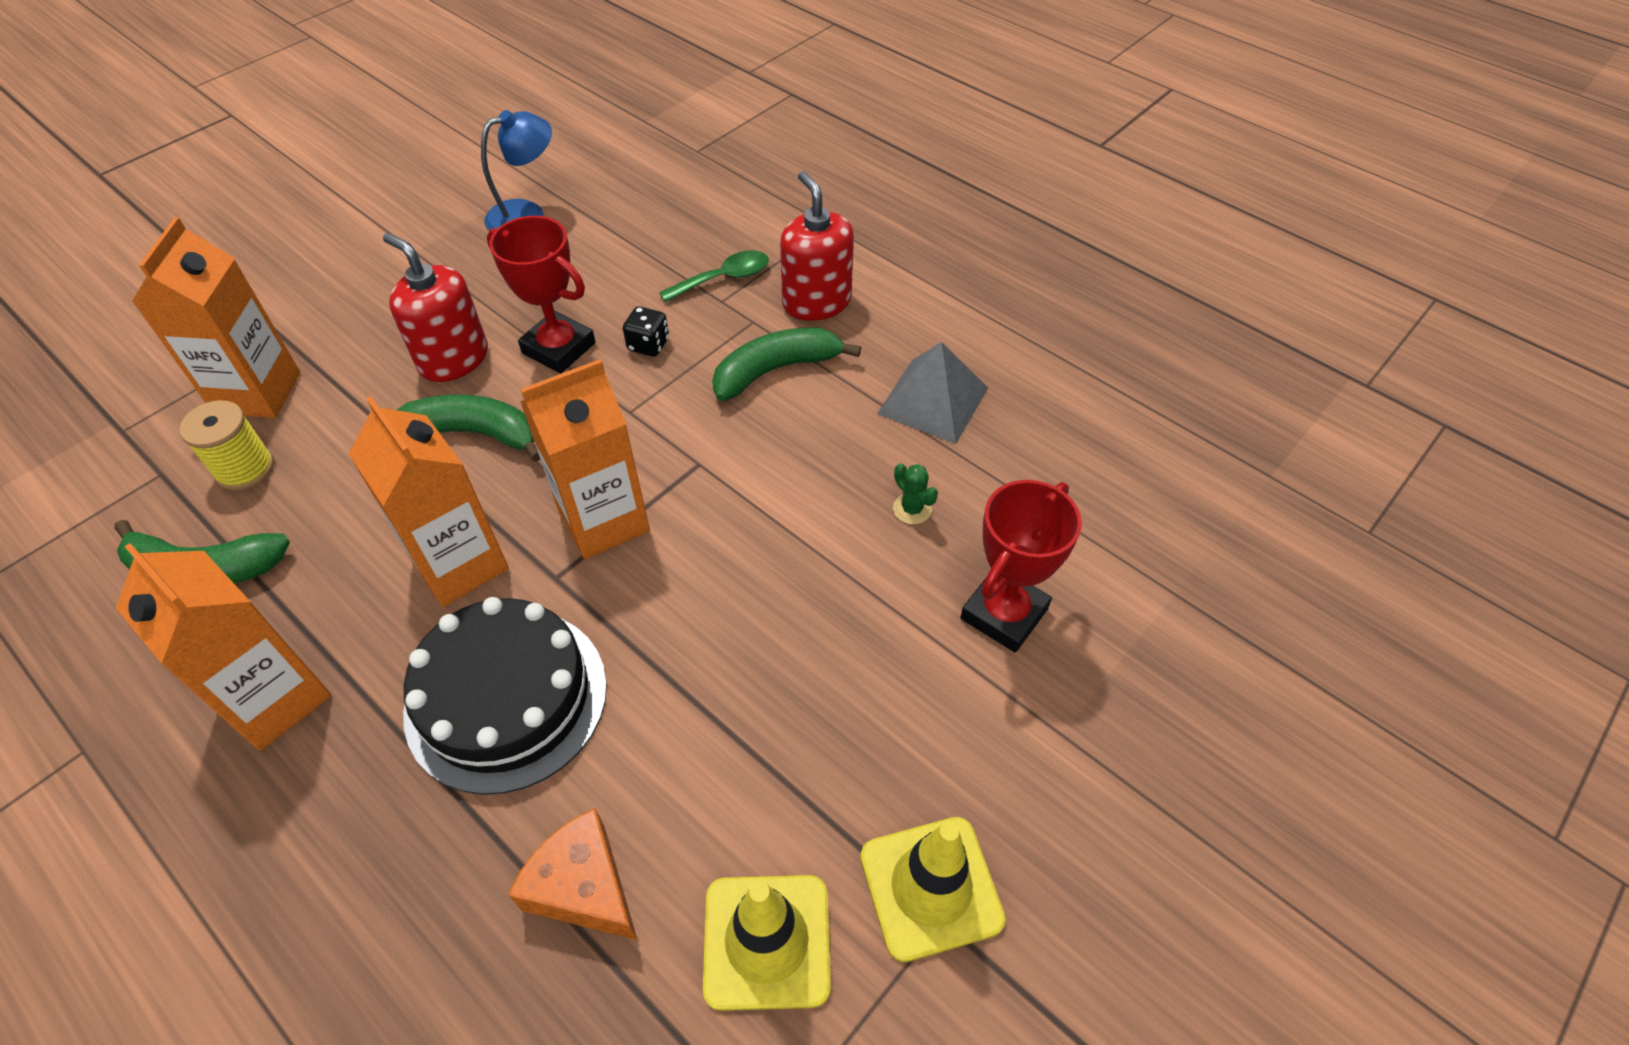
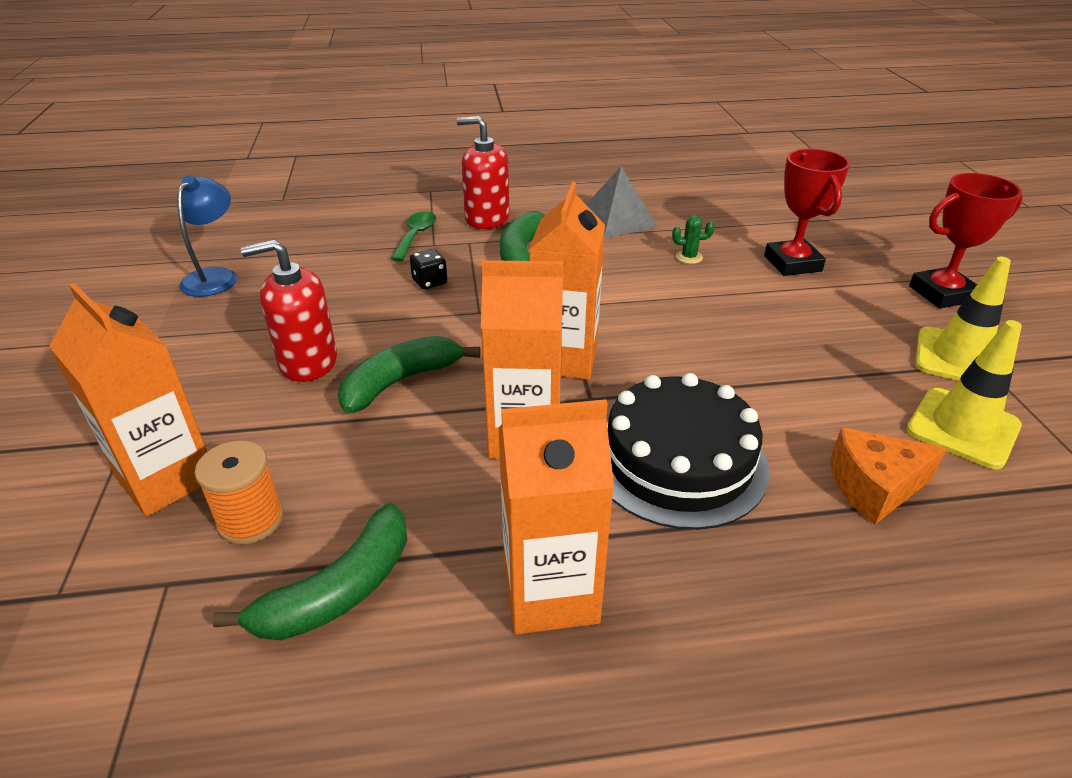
camera: 50 degrees left, 15 degrees down
(245, 469) = (251, 520): yellow spool -> orange spool
(559, 348) = (374, 315): red trophy -> red trophy (942, 294)

